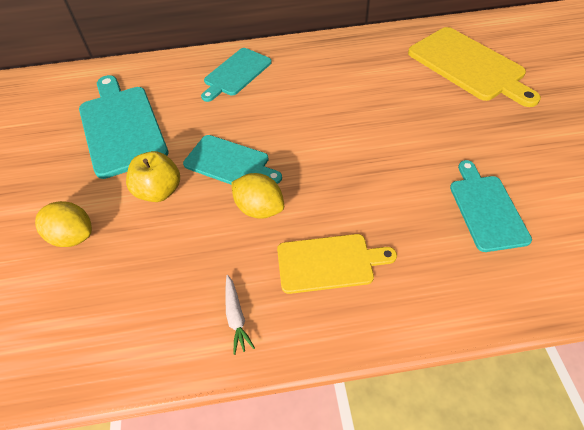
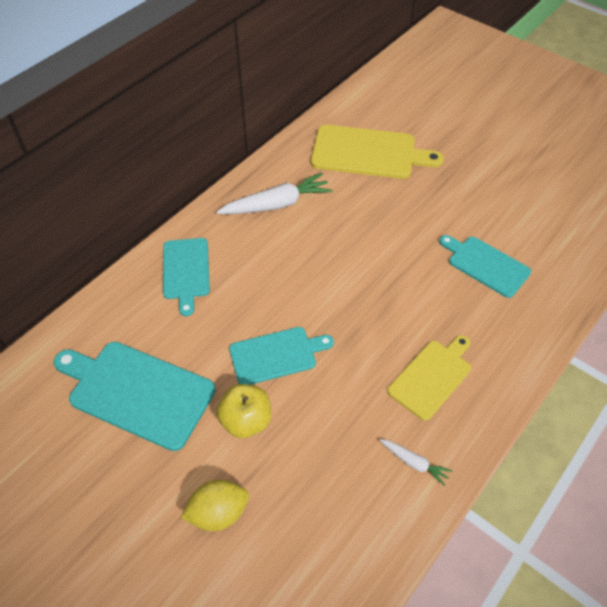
camera: 45 degrees left, 0 degrees up
(259, 208) = (341, 374): yellow lemon -> none
(349, 65) = (277, 204): none -> white carrot

